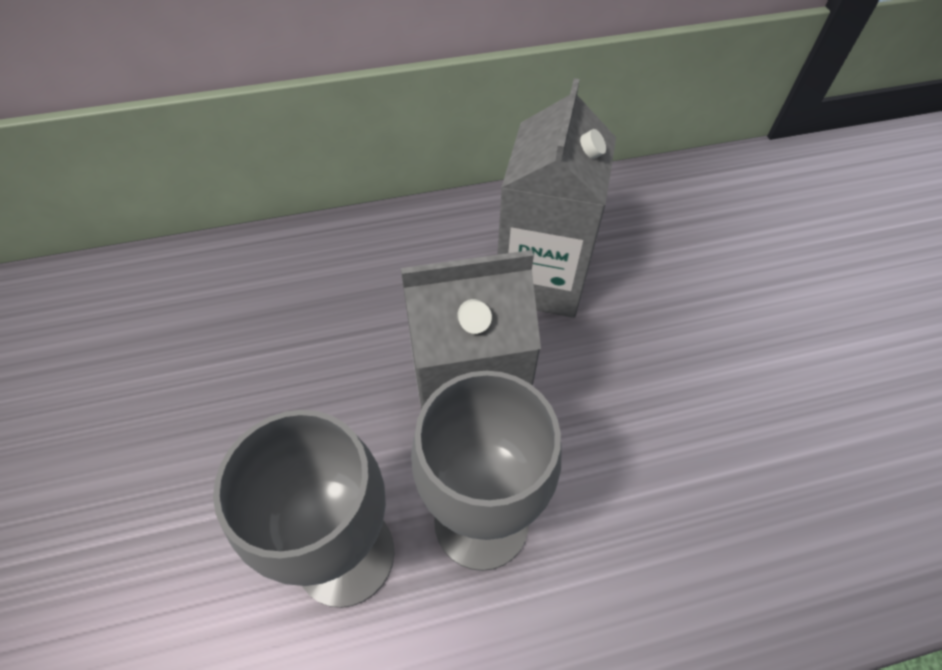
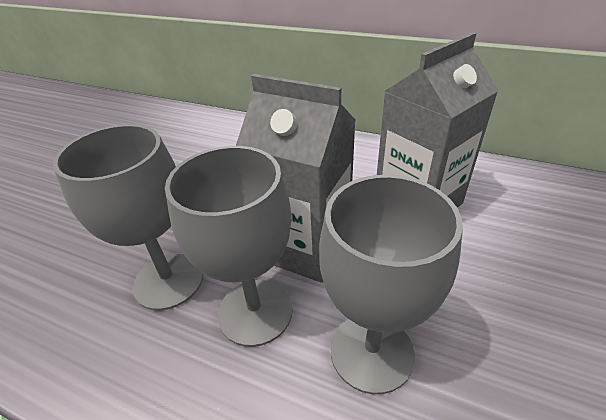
camera: 40 degrees right, 15 degrees down
(621, 484) = (371, 352): none -> grey goblet

